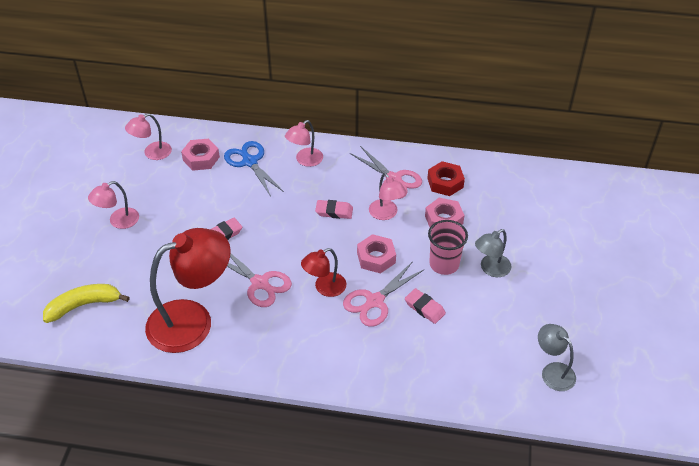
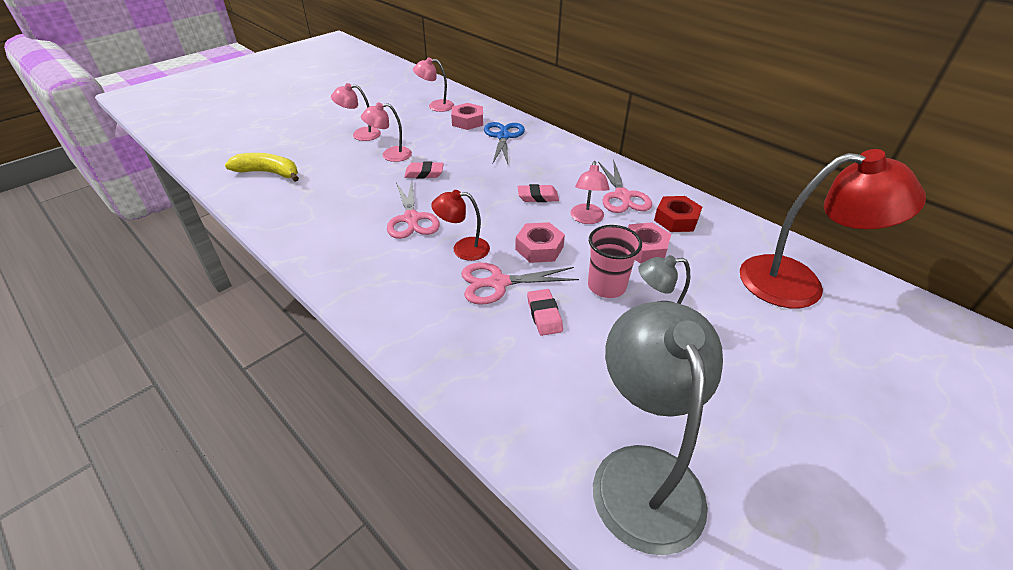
camera: 35 degrees right, 5 degrees down
(192, 320) = (327, 219): red lamp -> red lamp (798, 283)
(305, 160) = (551, 152): pink lamp -> pink lamp (390, 155)
(334, 211) = (537, 196): pink eraser -> pink eraser turned 45 degrees counterclockwise
(553, 371) = (642, 473): grey lamp -> grey lamp, size x2.02

